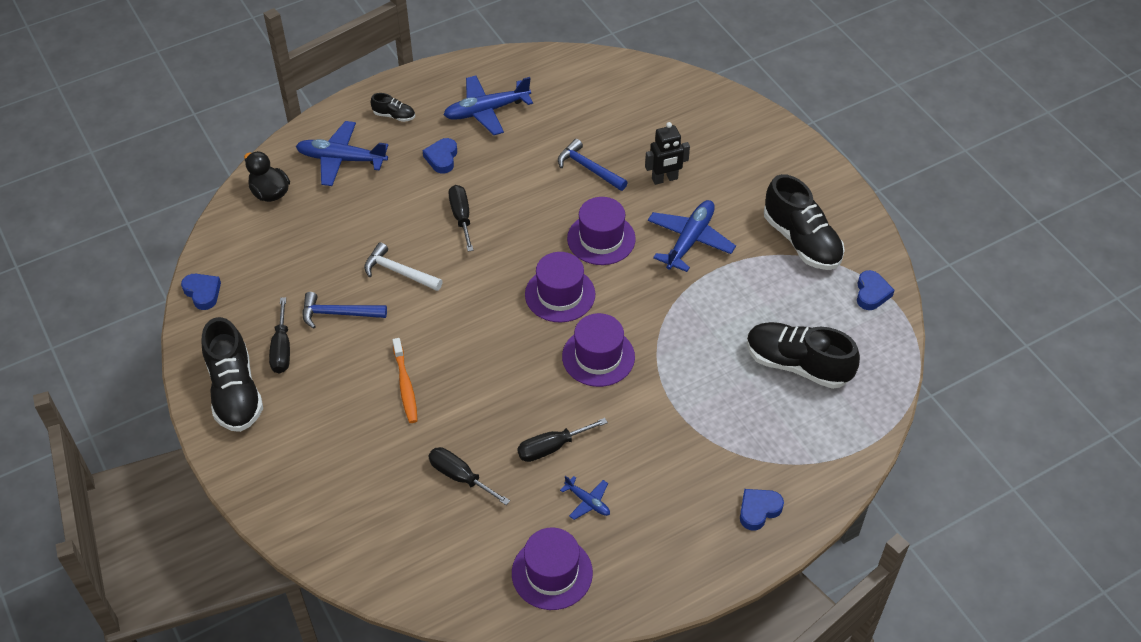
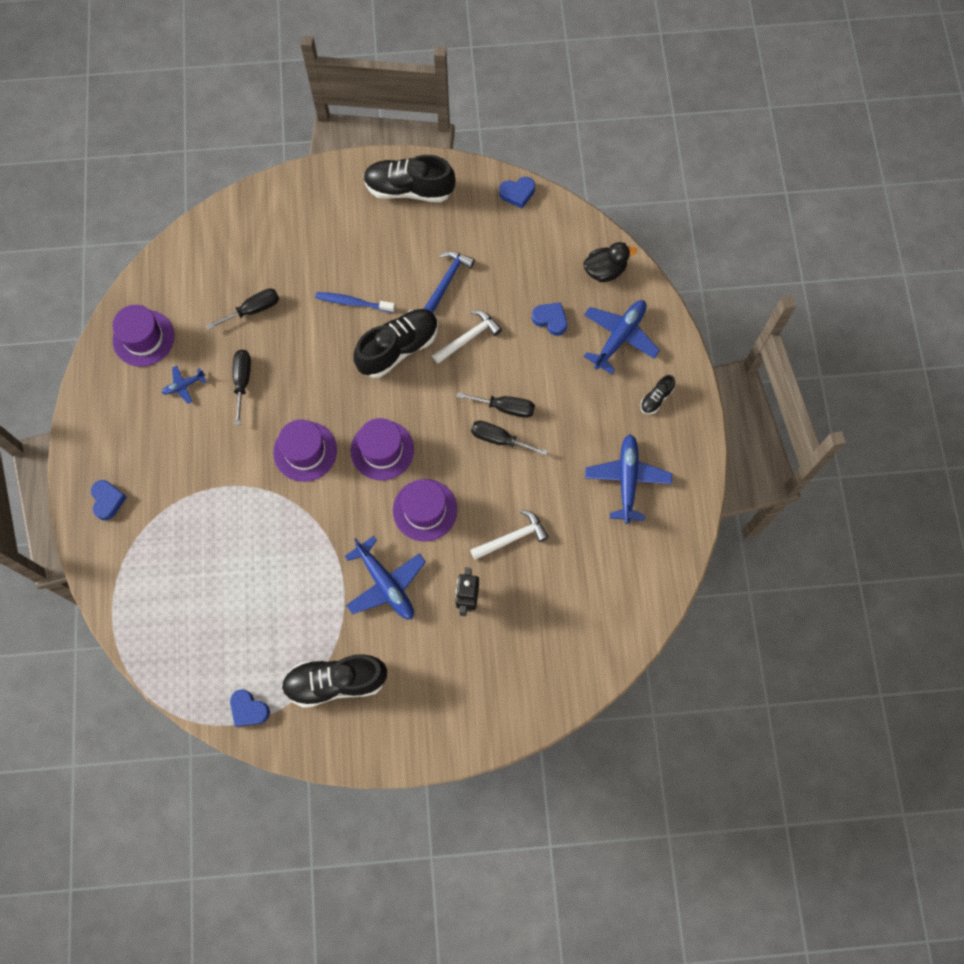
camera: 115 degrees right, 20 degrees up
(282, 349) = (433, 231): black screwdriver -> black screwdriver (499, 439)
(405, 385) = (353, 303): orange toothbrush -> blue toothbrush
(442, 158) = (583, 418): blue heart -> blue heart (550, 320)
(589, 168) = (512, 538): blue hammer -> white hammer
(797, 365) = (213, 602): black shoe -> black shoe (398, 348)

